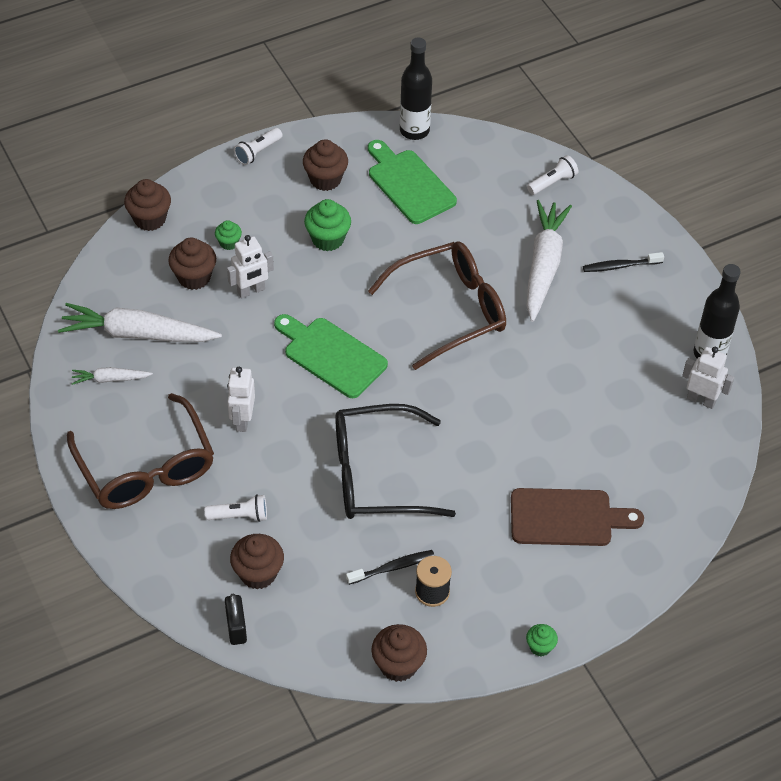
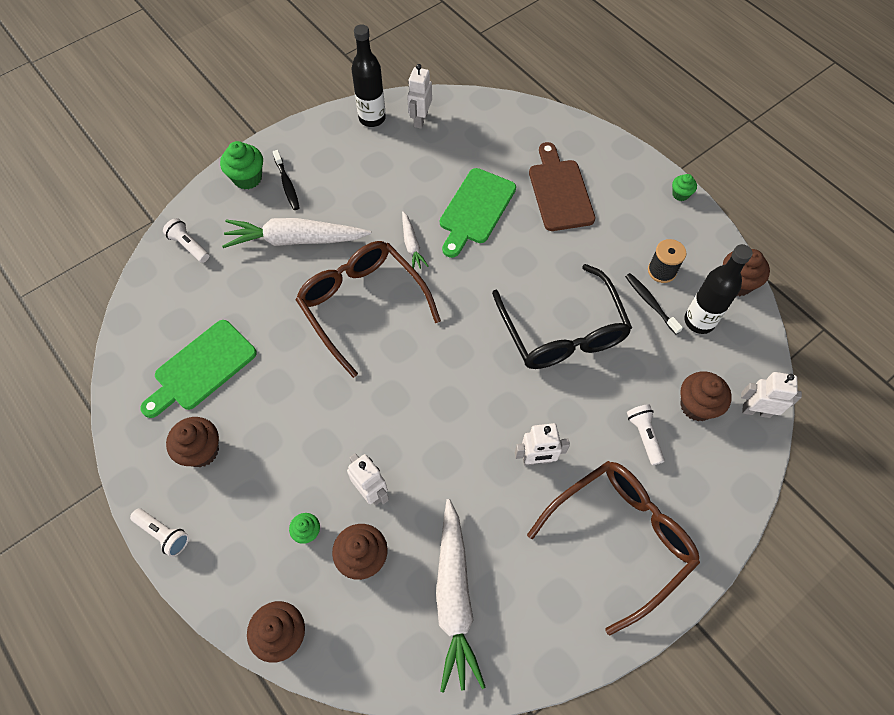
camera: 100 degrees left, 10 degrees up
(110, 379) = (522, 610): white carrot -> white carrot (411, 244)
(236, 628) = (756, 411): black padlock -> white robot
(328, 239) = (288, 430): green cupcake -> green cupcake (247, 178)
(331, 355) = (438, 396): green cutting board -> green cutting board (475, 209)
(414, 131) = (122, 376): black bottle -> black bottle (699, 321)

